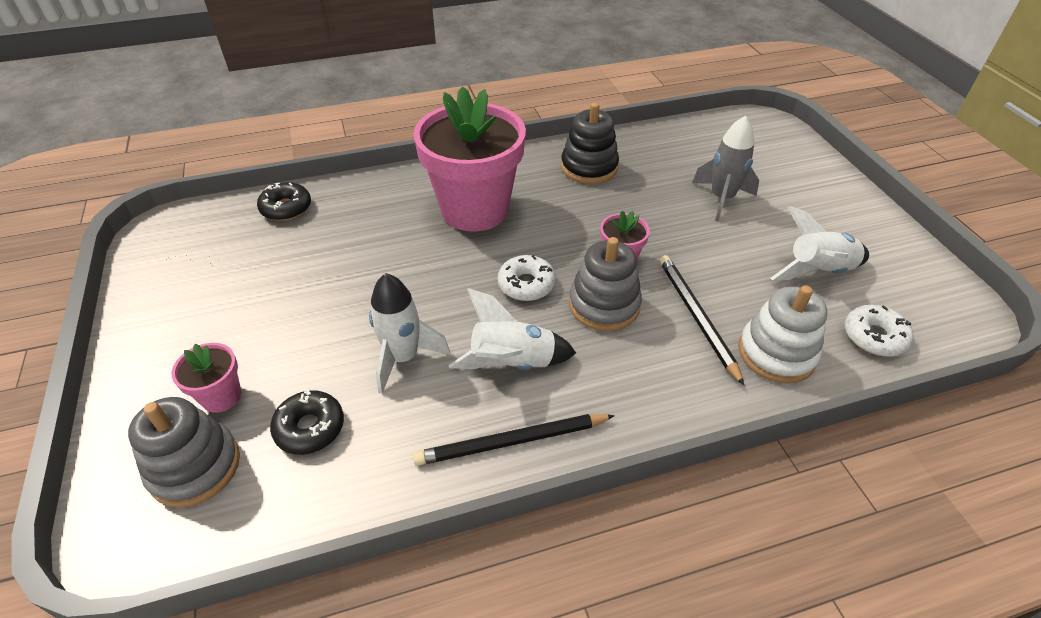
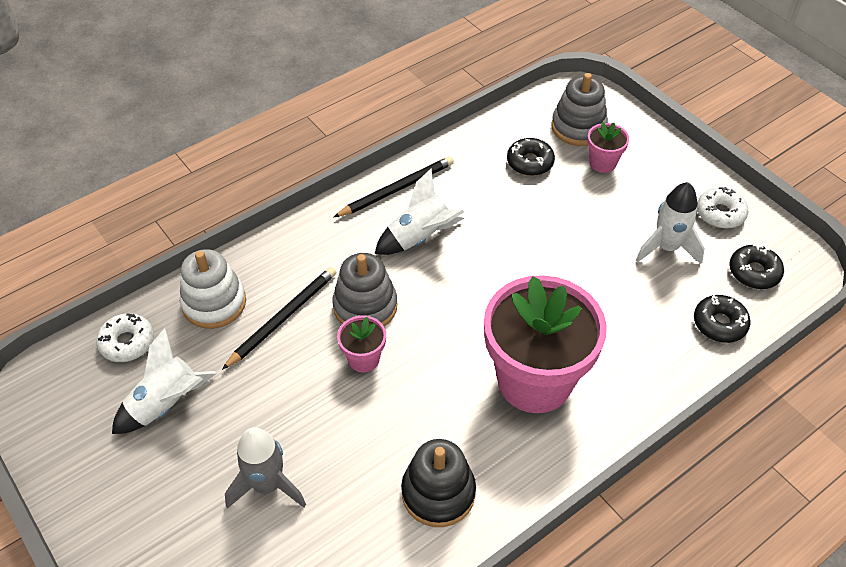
camera: 160 degrees right, 5 degrees up
(208, 236) = (754, 272): none -> black donut
(403, 358) = (502, 219): white rocket -> white rocket (666, 248)
(526, 284) = (440, 307): white donut -> white donut (720, 213)
(696, 317) = (283, 318): black pencil -> black pencil turned 105 degrees counterclockwise

